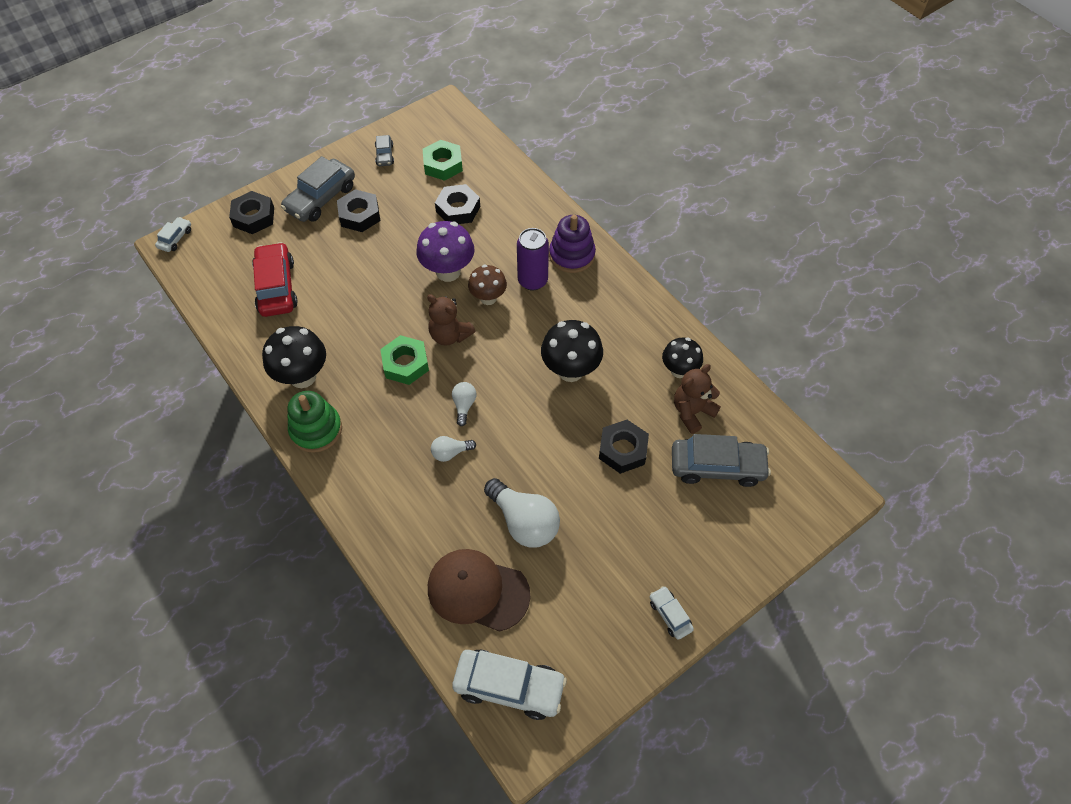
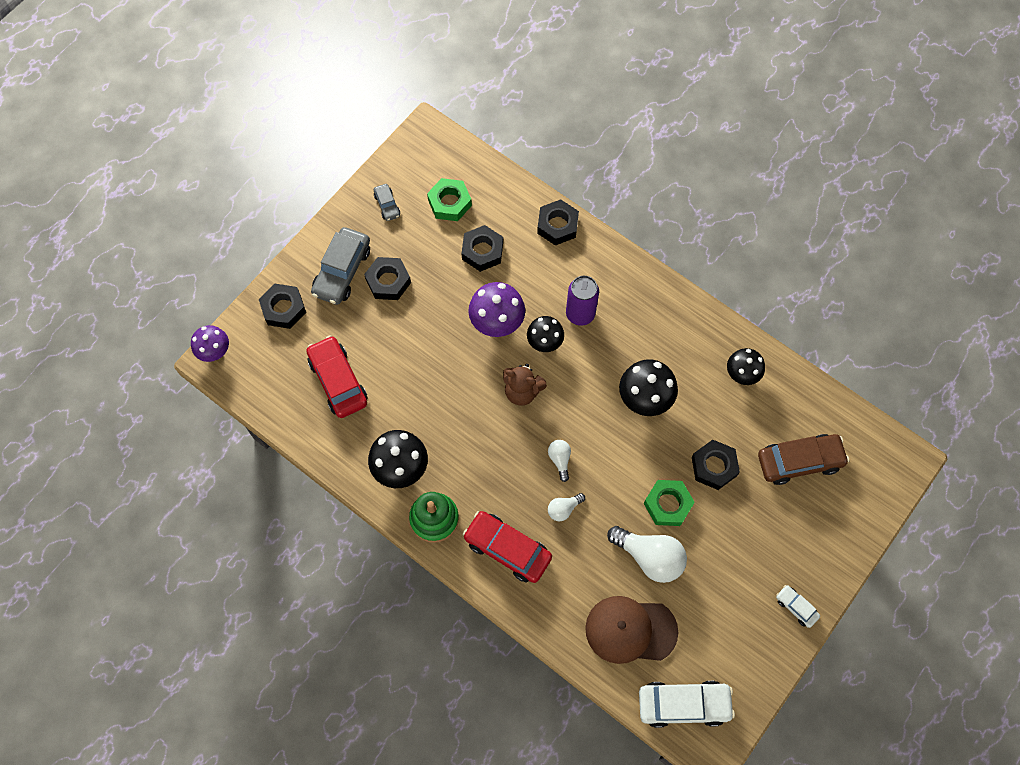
camera: 15 degrees left, 10 degrees up
(175, 238) = (215, 352): white car -> purple mushroom
(378, 477) = (507, 549): none -> red car
(405, 364) = (491, 431): green nut -> green nut (668, 504)
(488, 298) = (544, 343): brown mushroom -> black mushroom
(538, 203) = (557, 225): none -> black nut
(572, 255) = (608, 277): purple stacking toy -> none
(692, 412) = (764, 414): brown teddy bear -> none
(717, 466) = (799, 461): grey car -> brown car

